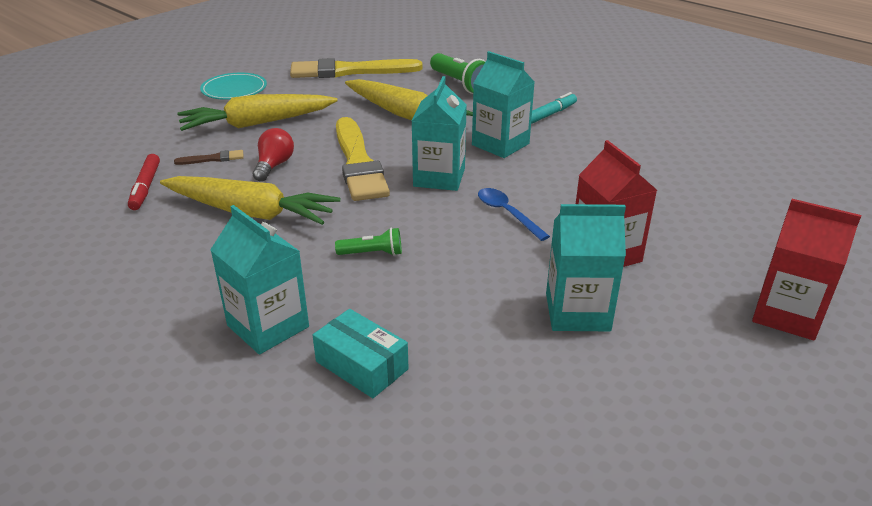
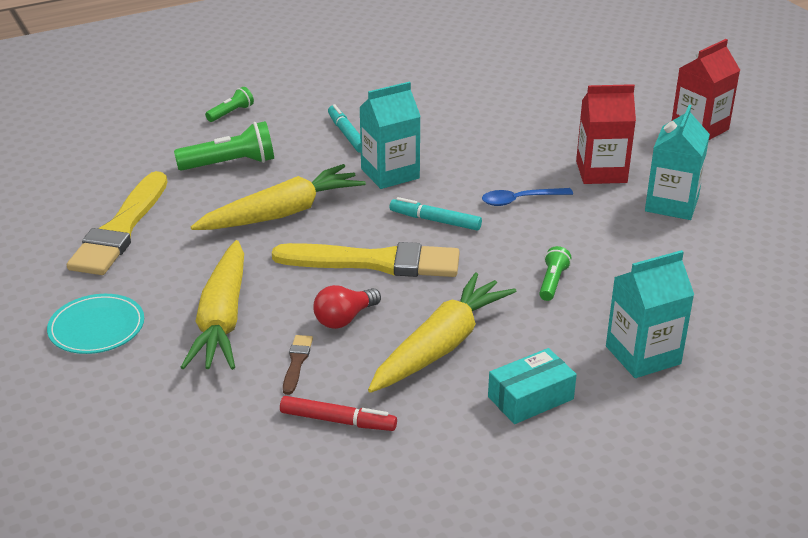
camera: 70 degrees left, 0 degrees up
(274, 166) = (344, 319): red light bulb -> red light bulb turned 75 degrees counterclockwise
(361, 365) = (708, 313): turquoise box -> turquoise box (530, 398)
(439, 177) = (435, 221): turquoise carton -> turquoise marker
(535, 69) = (231, 113): none -> green flashlight

